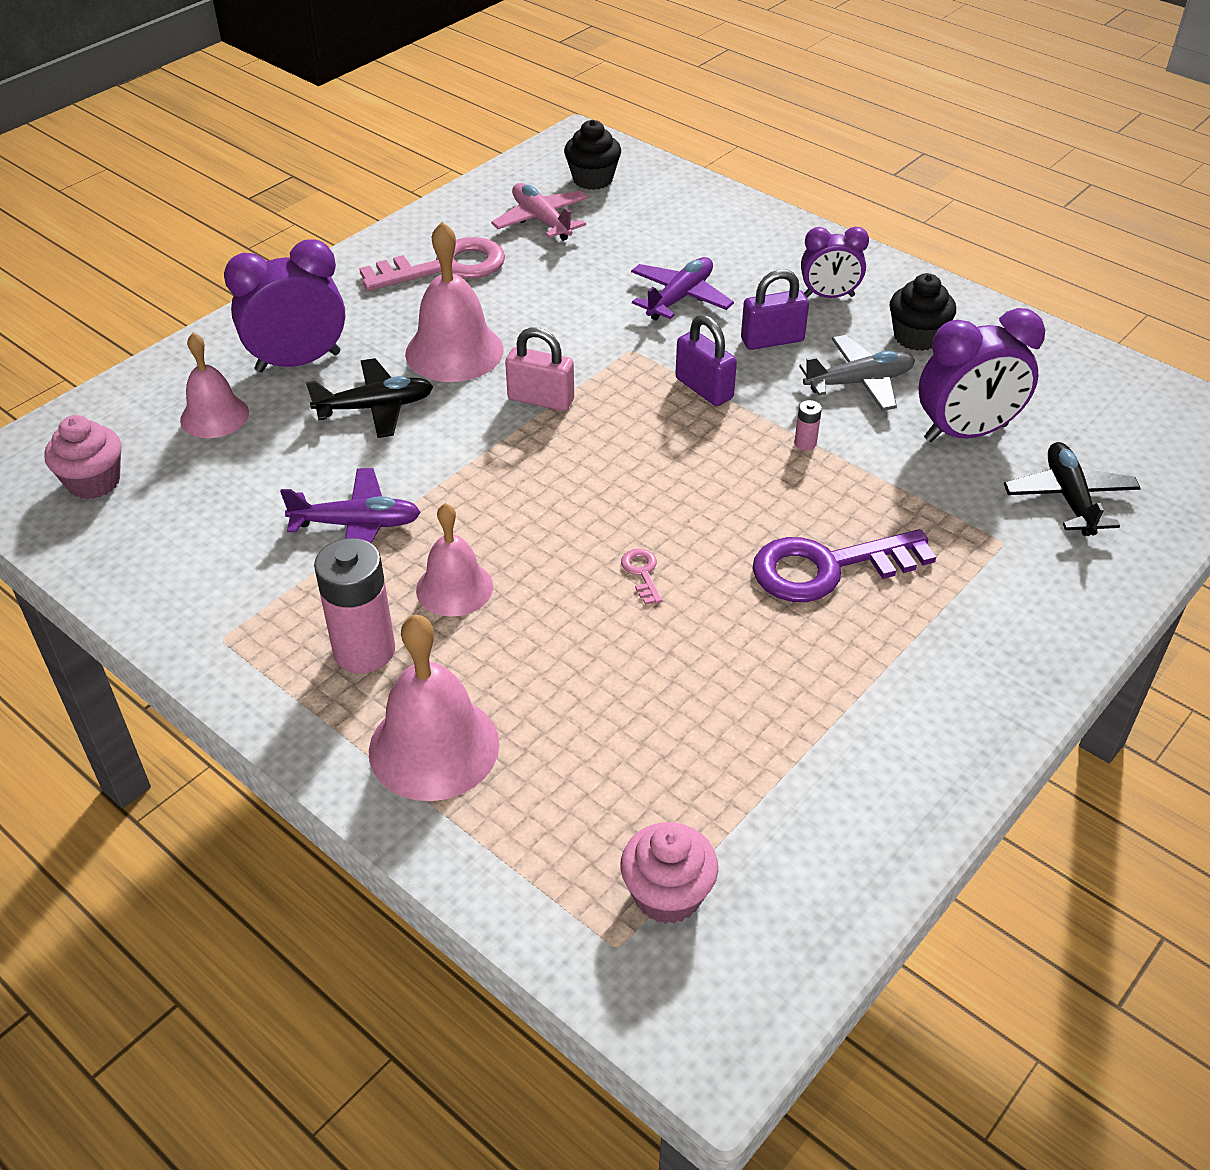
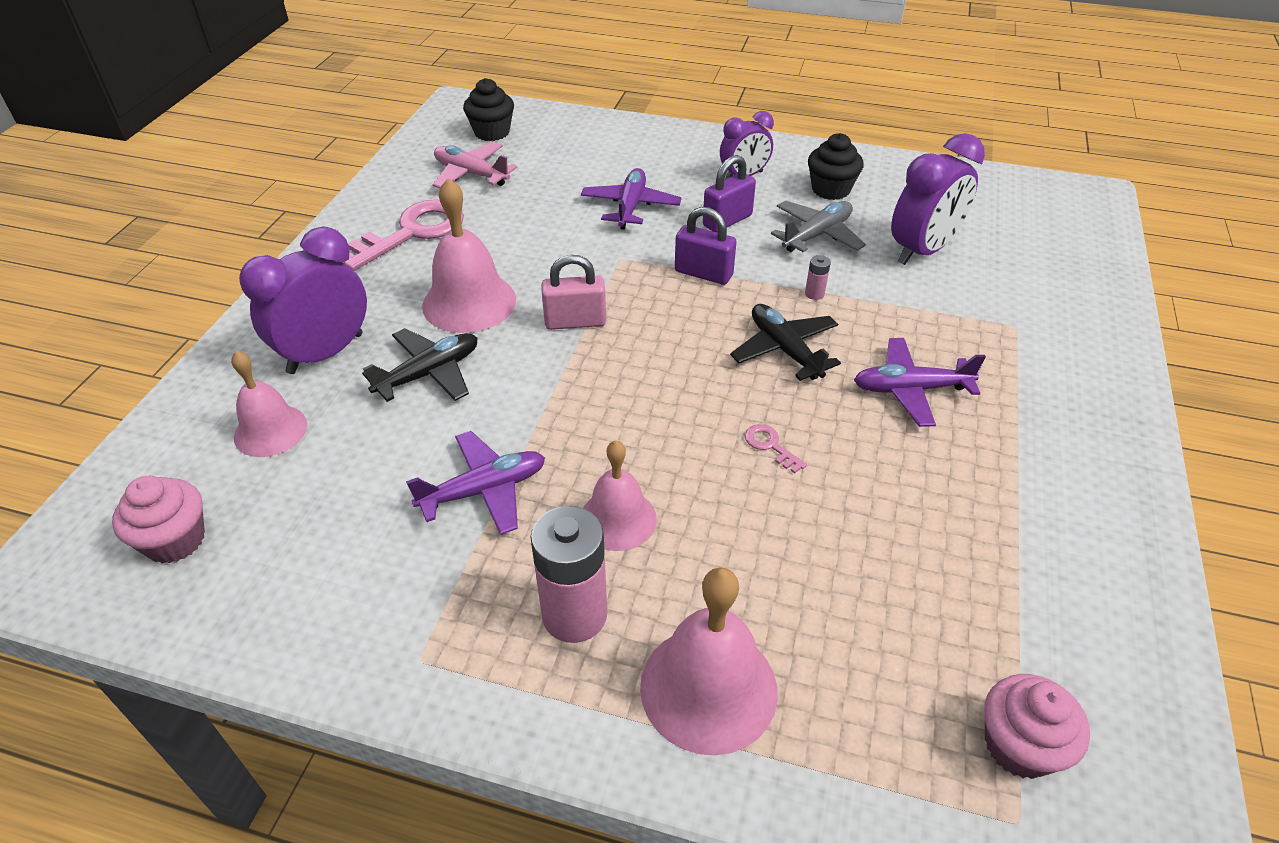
camera: 25 degrees left, 0 degrees up
(828, 568) = (910, 389): purple key -> purple plane
(1069, 498) = (1030, 278): black plane -> black plane (785, 350)

